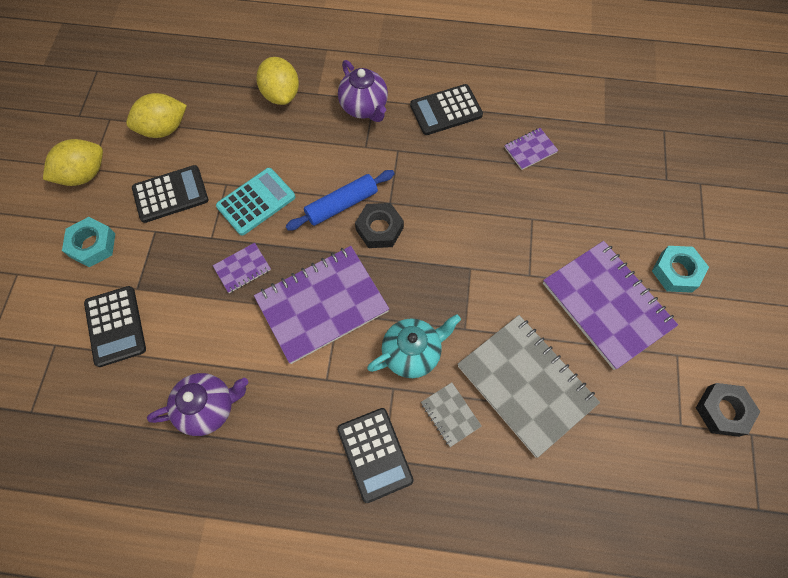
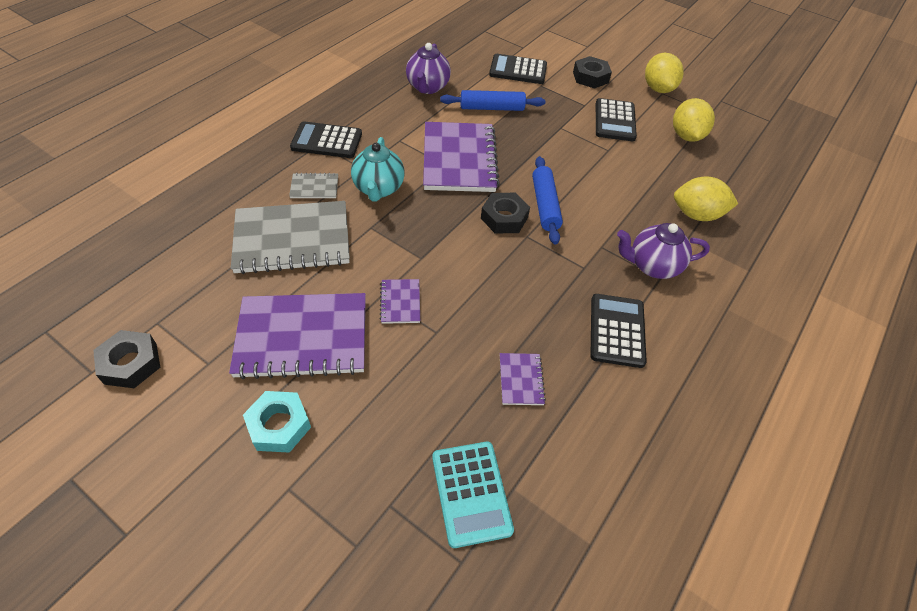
camera: 115 degrees right, 15 degrees down
(92, 245) = (590, 77): turquoise nut -> black nut
(213, 317) = (492, 108): none -> blue rolling pin
(242, 268) = (521, 133): purple notebook -> purple notebook (400, 302)
(256, 202) = (580, 159): turquoise calculator -> turquoise calculator (471, 493)

